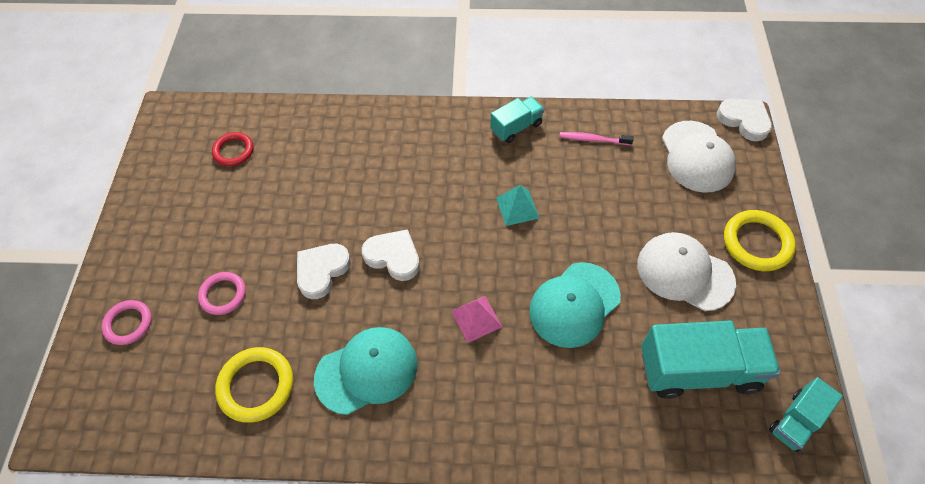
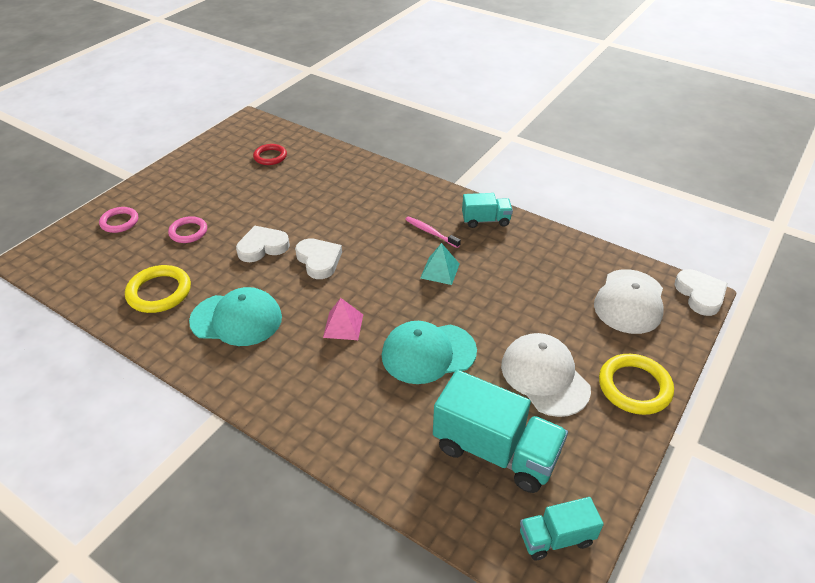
camera: 30 degrees right, 15 degrees down
(593, 139) = (543, 253): pink toothbrush -> pink toothbrush (430, 232)

